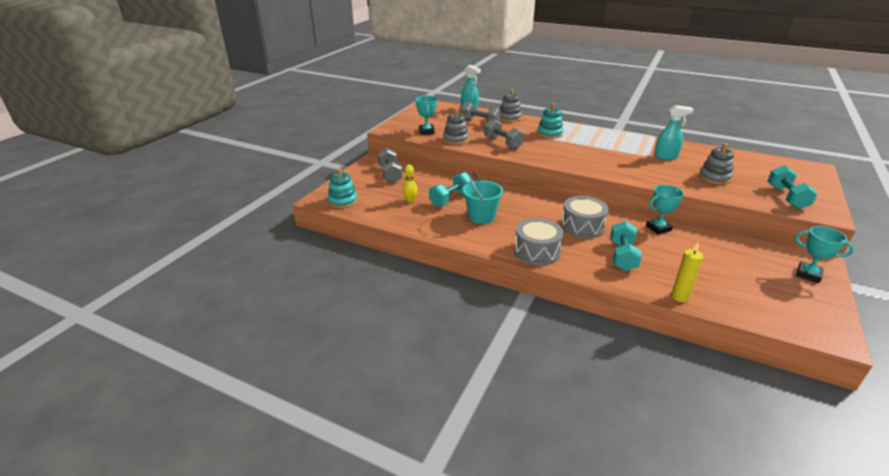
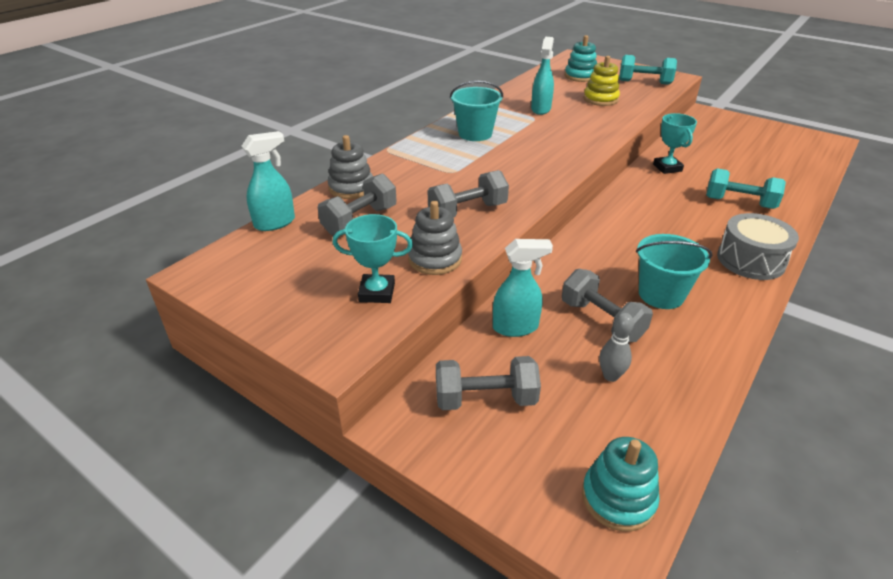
camera: 80 degrees left, 5 degrees up
(410, 201) = (610, 376): yellow bowling pin -> grey bowling pin
(438, 178) = (516, 327): none -> turquoise spray bottle
(451, 199) = (601, 320): turquoise dumbbell -> grey dumbbell
(549, 133) = (439, 165): turquoise stacking toy -> turquoise stacking toy (580, 76)
(582, 227) = (674, 214): grey drum -> none
(601, 139) = (475, 134): none -> turquoise bucket
(679, 297) = (808, 189): yellow candle -> none
(714, 178) = (600, 99): grey stacking toy -> yellow stacking toy
(808, 274) = (737, 124): turquoise trophy -> none

